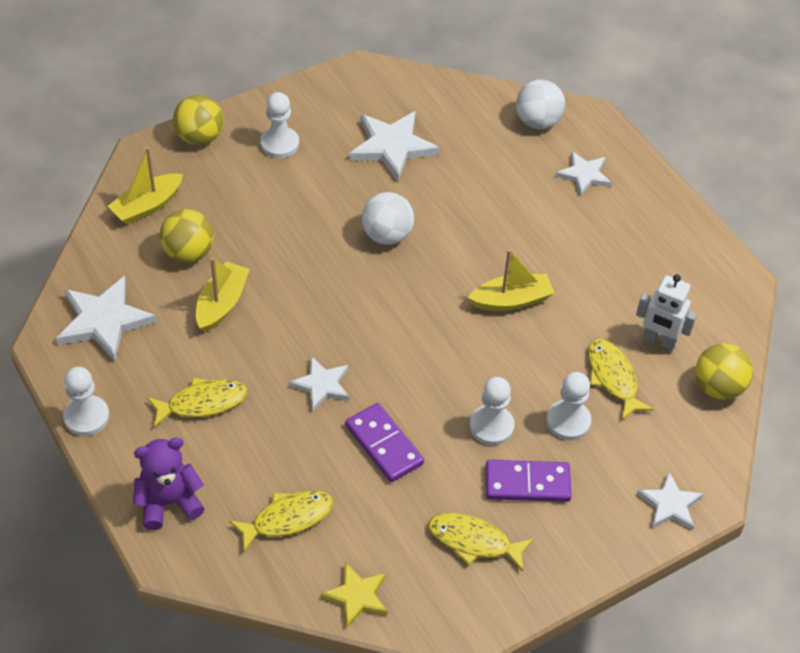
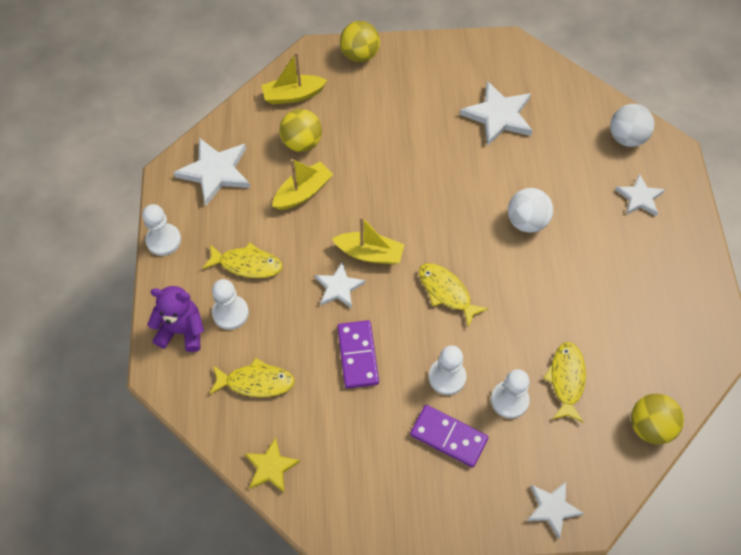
camera: 30 degrees right, 10 degrees up
(279, 144) = (415, 82): white pawn -> white pawn (230, 313)
(387, 235) = (454, 187): white ball -> white ball (527, 221)
(474, 541) = (381, 465): yellow fish -> yellow fish (446, 292)
(511, 300) = (521, 279): yellow boat -> yellow boat (369, 253)
(659, 340) = (622, 364): white robot -> none

